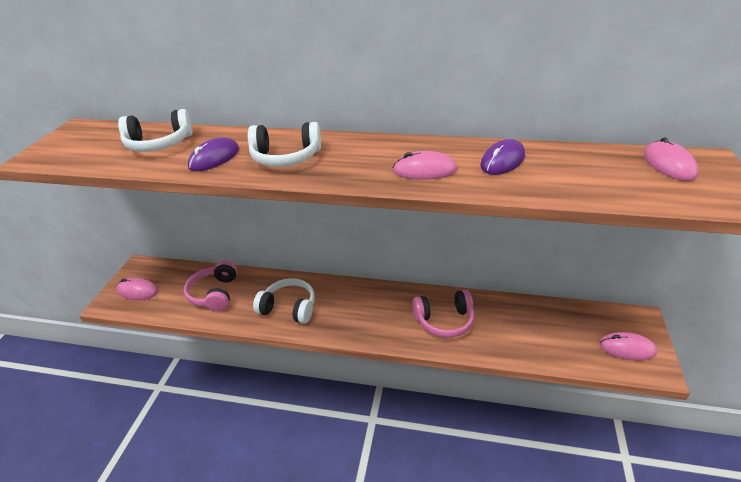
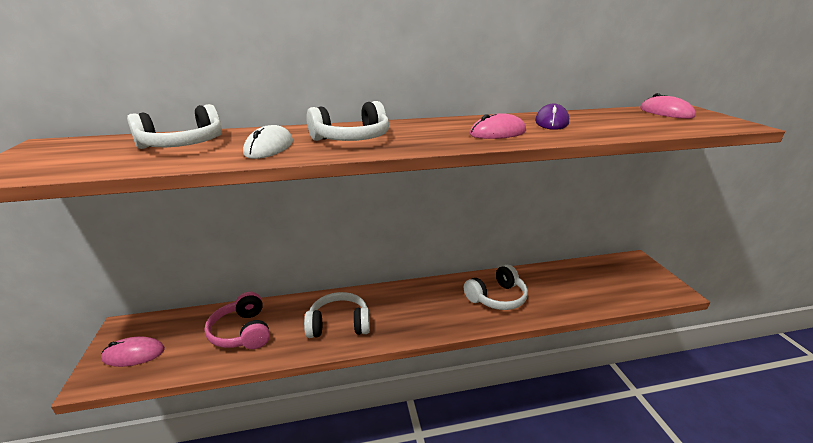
camera: 25 degrees left, 10 degrees down
(214, 158) = (269, 147): purple mouse -> white mouse
(444, 321) = (497, 297): pink headphones -> white headphones
(627, 348) = (646, 282): pink mouse -> none

